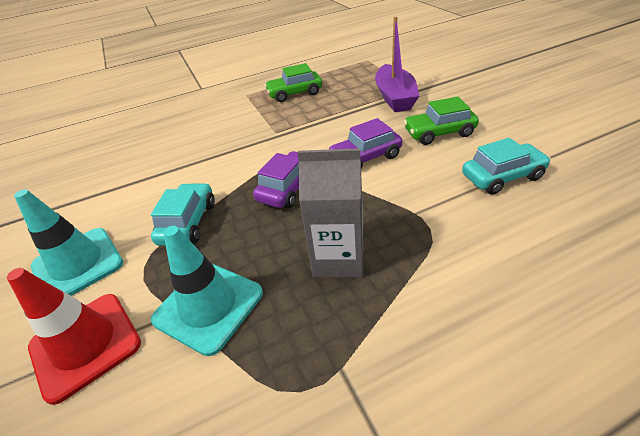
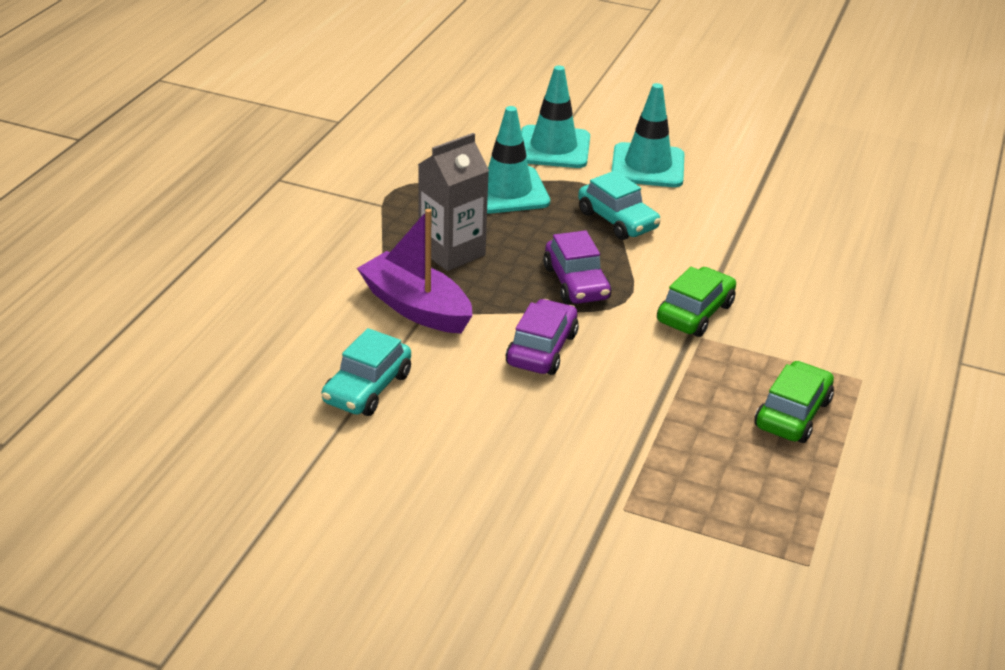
camera: 130 degrees right, 5 degrees down
(85, 344) = (553, 148): red traffic cone -> turquoise traffic cone
(395, 97) = (626, 471): purple boat -> purple boat (416, 307)
(439, 133) = (491, 424): green car -> green car (695, 313)

